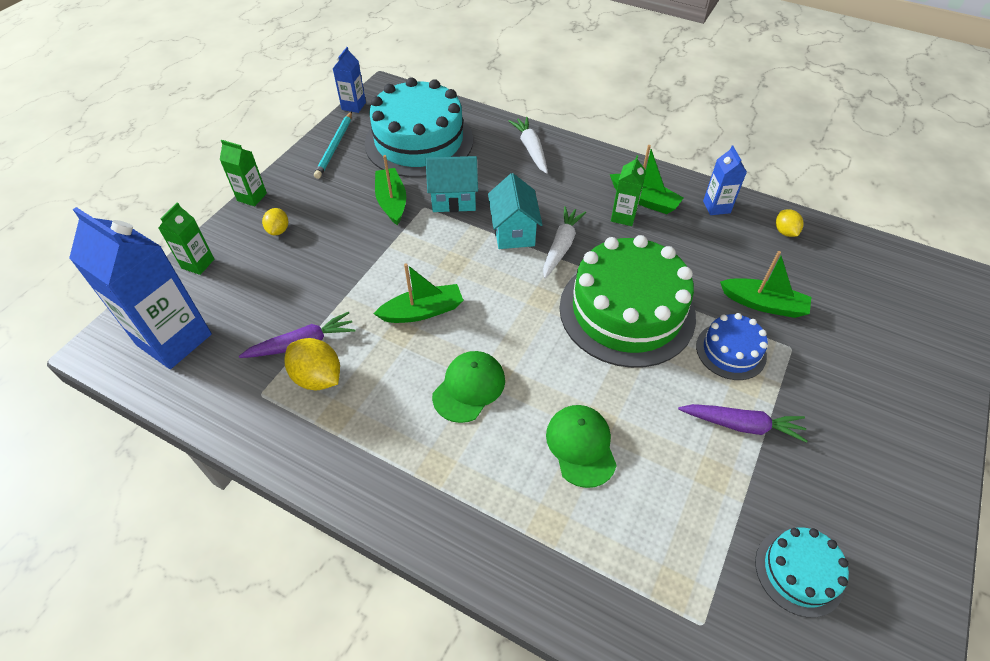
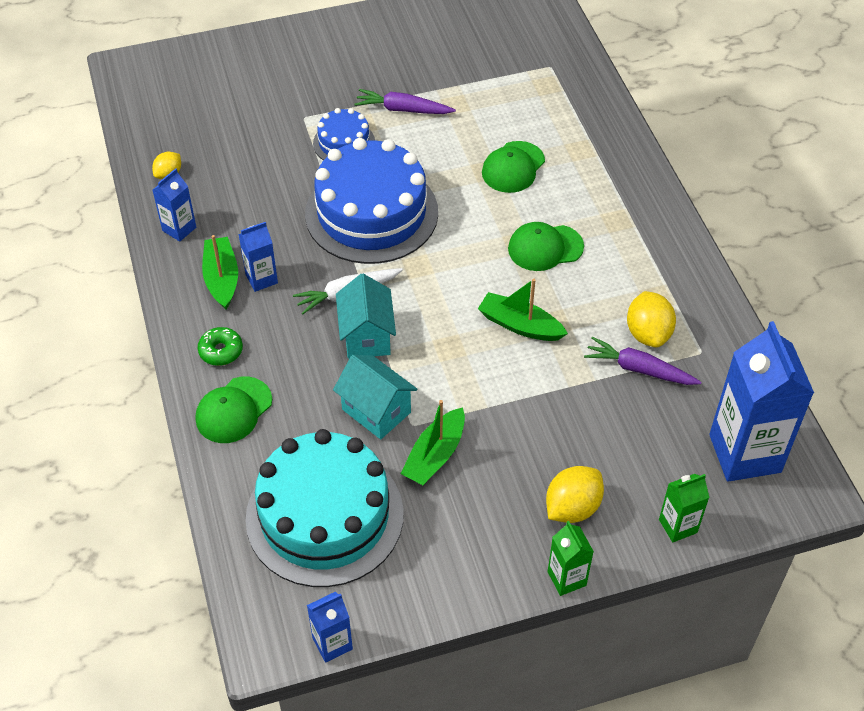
camera: 135 degrees left, 0 degrees up
(278, 230) = (572, 507): yellow lemon -> yellow lemon, size x1.66
(335, 147) = (418, 585): turquoise pencil -> none
(514, 232) = (366, 336): turquoise house -> turquoise house turned 45 degrees counterclockwise
(531, 149) = (233, 410): white carrot -> green cap
(582, 168) = (221, 351): none -> green donut
(623, 216) = (261, 279): green carton -> blue carton
(626, 311) = (371, 213): green cake -> blue cake
(741, 425) = (403, 109): purple carrot -> purple carrot turned 45 degrees counterclockwise
(763, 304) = (274, 148): green boat -> none
(799, 572) = (474, 48): turquoise cake -> none

